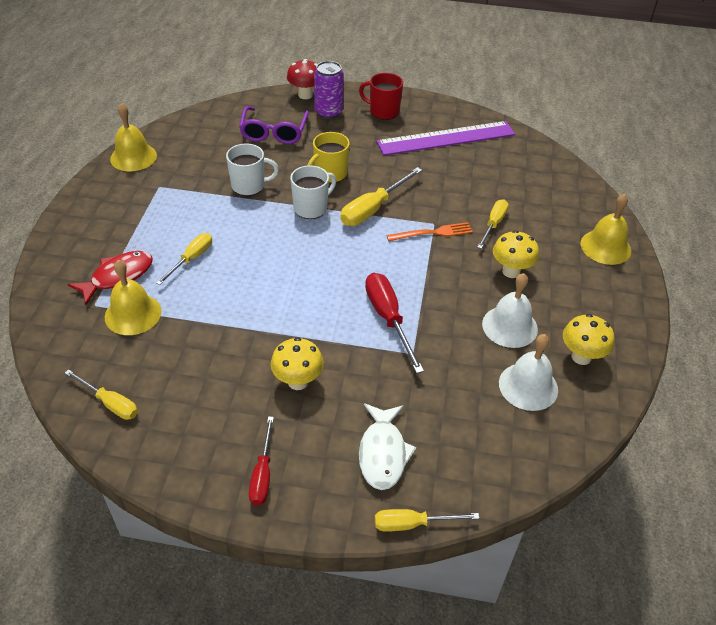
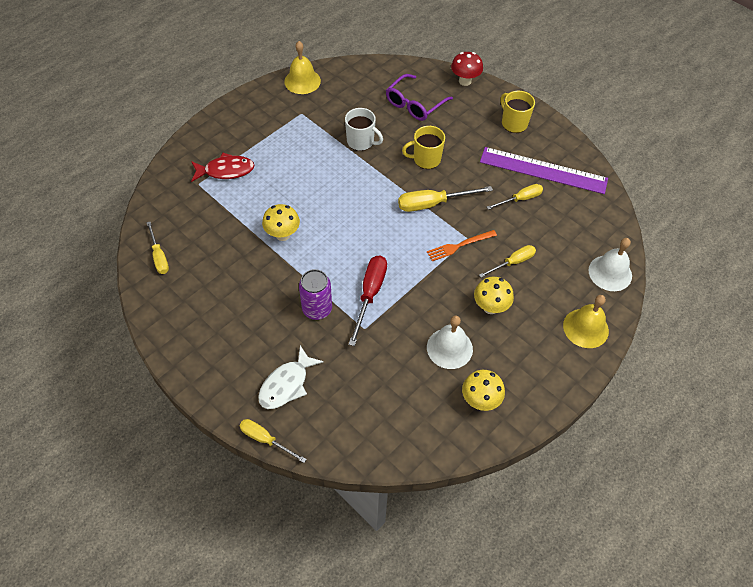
camera: 35 degrees right, 10 degrees up
(133, 314) = (215, 202): yellow bell -> none
(191, 259) = (279, 181): yellow screwdriver -> yellow screwdriver (520, 199)
(262, 474) = (207, 353): red screwdriver -> none
(298, 381) = (275, 305): yellow mushroom -> yellow mushroom (282, 235)
(311, 208) = (389, 181): white mug -> none
(328, 112) = (470, 105): purple can -> purple can (317, 309)
(383, 111) = (513, 123): red mug -> yellow mug
(432, 233) = (459, 245): orange fork -> orange fork turned 135 degrees clockwise
(528, 386) = (421, 398): white bell -> white bell (610, 273)

